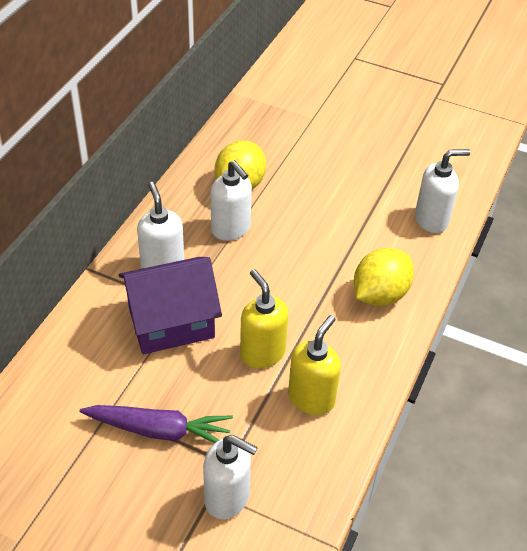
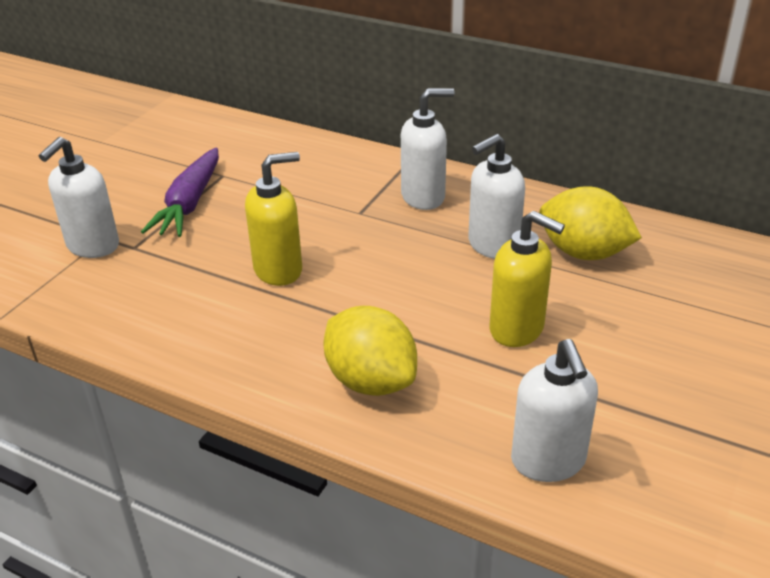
camera: 95 degrees right, 10 degrees down
(171, 322) = (334, 206): purple house -> none
(311, 398) = (201, 307): yellow soap dispenser -> yellow soap dispenser (517, 329)

